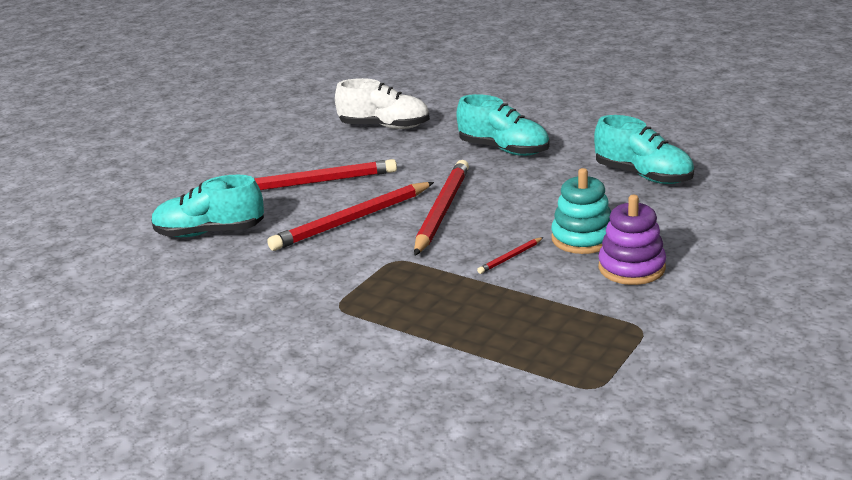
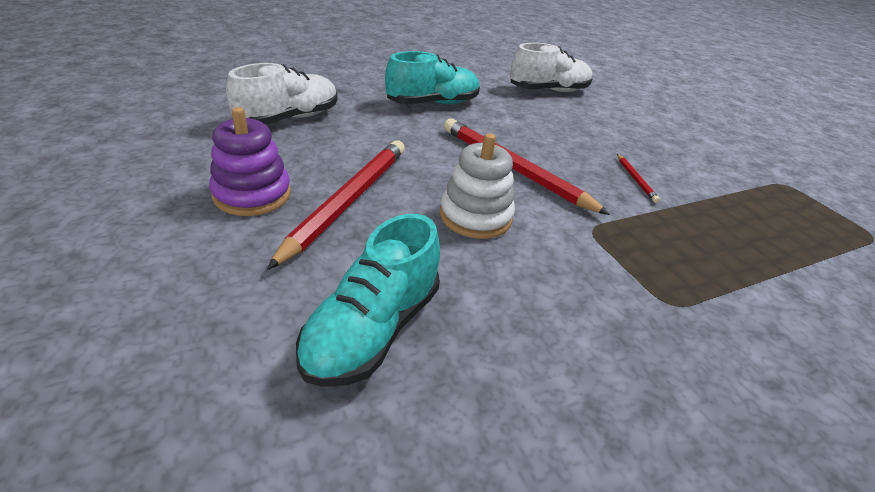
camera: 65 degrees left, 10 degrees up
(351, 220) = (475, 216): red pencil -> white stacking toy
(583, 238) = (627, 144): turquoise stacking toy -> none
(631, 268) = (688, 149): purple stacking toy -> purple stacking toy (252, 194)
(643, 175) = (548, 91): turquoise shoe -> white shoe

